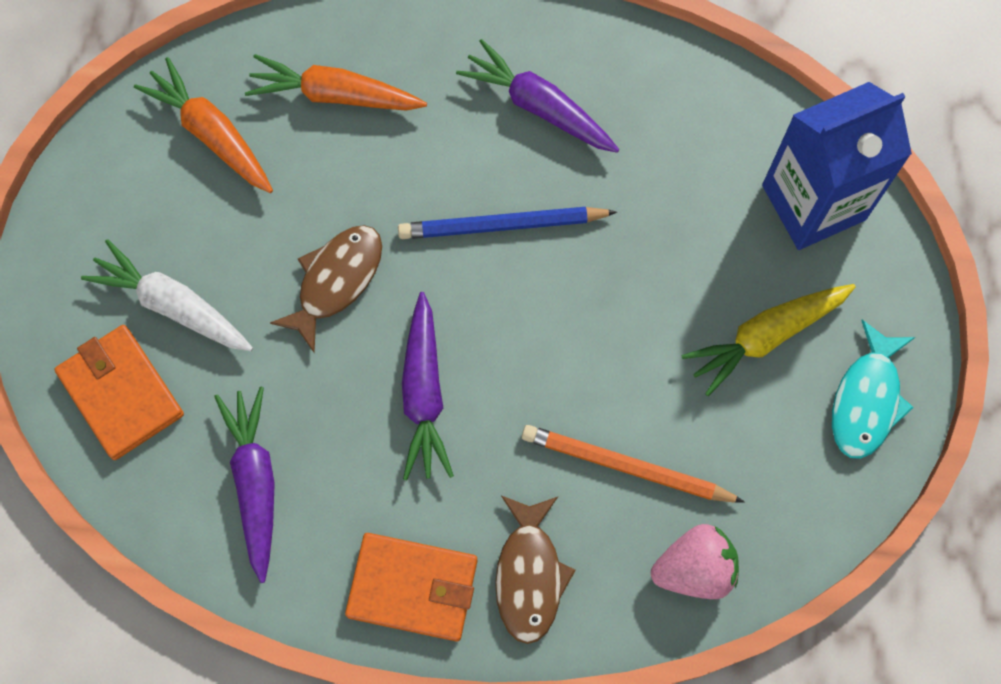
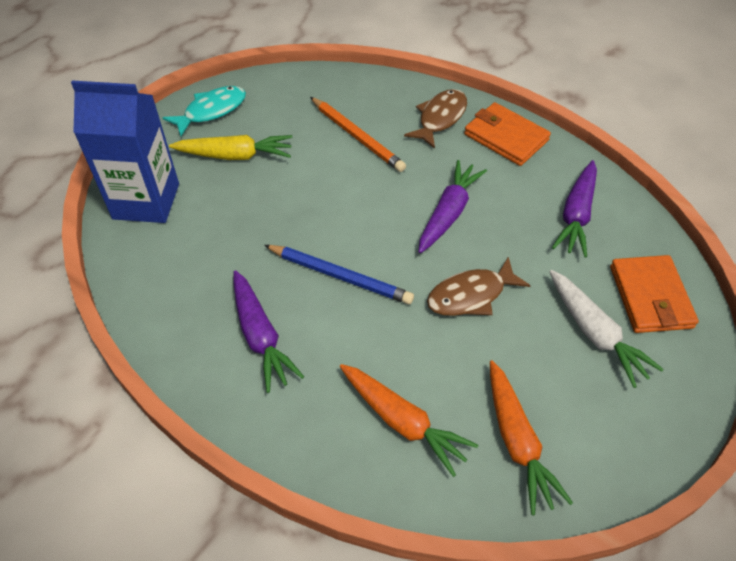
camera: 150 degrees left, 20 degrees down
(694, 568) = (355, 89): pink strawberry -> none

